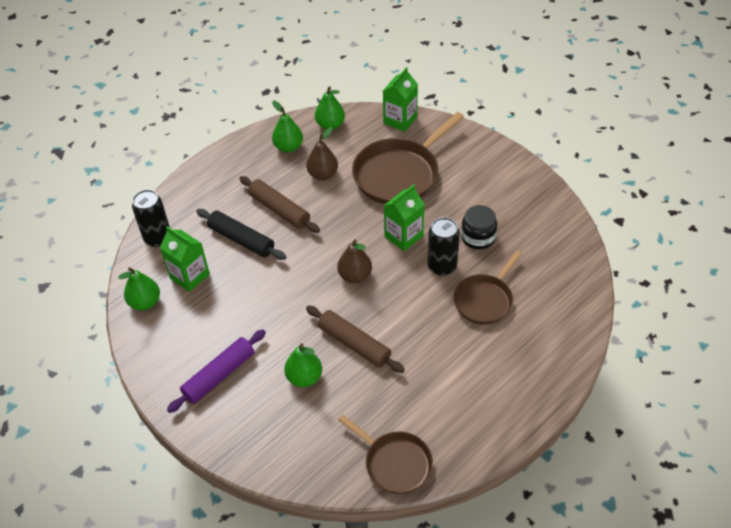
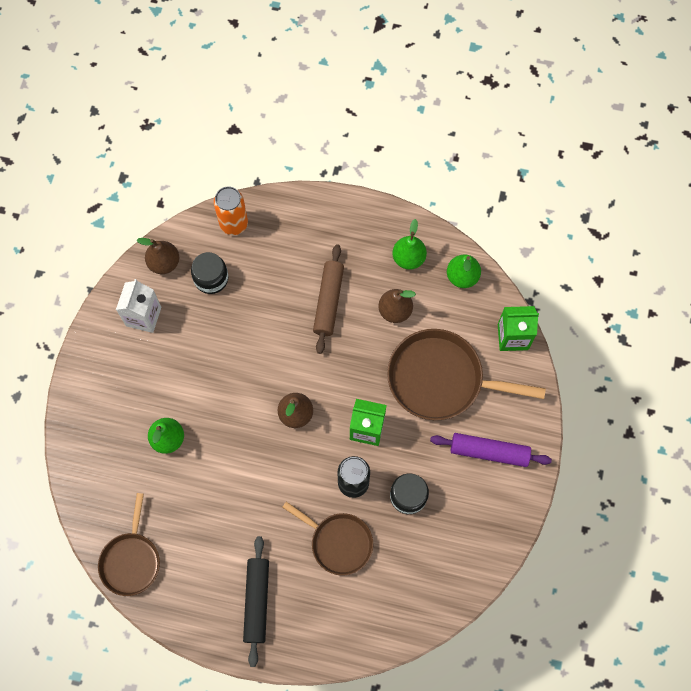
camera: 55 degrees right, 20 degrees up
(145, 302) = (164, 263): green pear -> brown pear
(158, 238) = (234, 224): black can -> orange can
(178, 341) = (143, 316): none -> white carton
(189, 276) = (211, 278): green carton -> black jar
(219, 375) = (131, 371): purple rolling pin -> purple rolling pin (489, 452)
(241, 240) = (275, 293): black rolling pin -> black rolling pin (256, 601)
(354, 344) = (224, 458): brown rolling pin -> none
(485, 300) = (338, 542): brown pan -> brown pan turned 150 degrees counterclockwise

